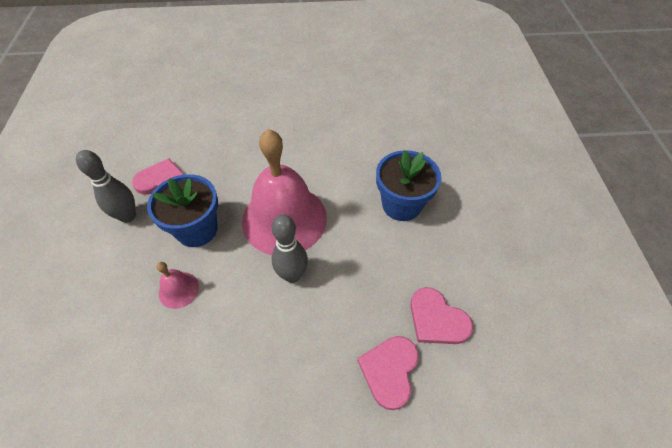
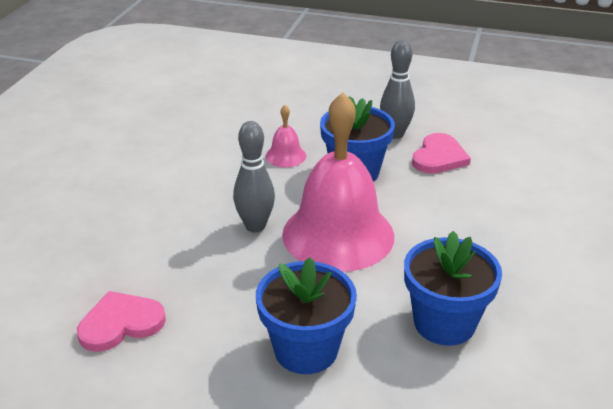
camera: 110 degrees right, 20 degrees down
(348, 149) = (444, 323): none -> blue flower pot
(389, 371) = (100, 268): pink heart -> none

